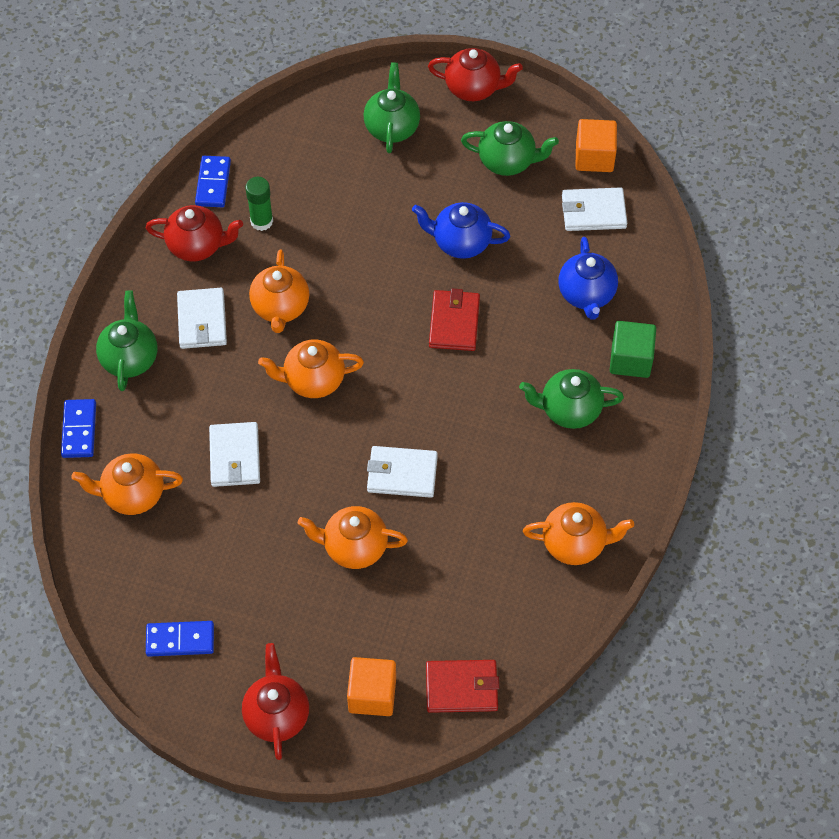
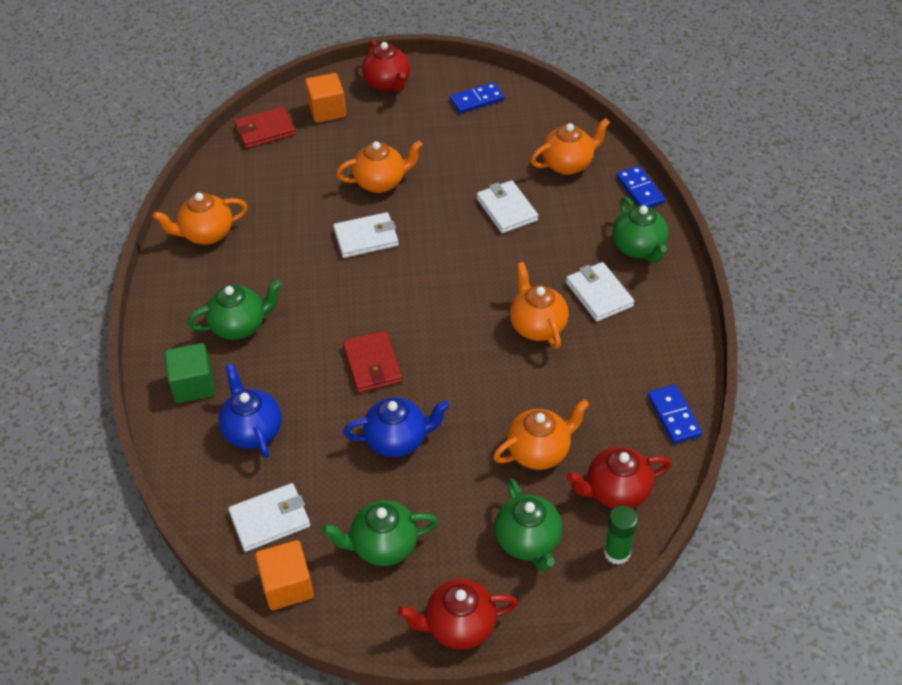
camera: 160 degrees right, 10 degrees down
(197, 246) = (647, 353): red teapot -> red teapot (616, 491)
(261, 221) = (603, 395): green glue stick -> green glue stick (617, 552)
(313, 380) = (475, 279): orange teapot -> orange teapot (539, 451)

